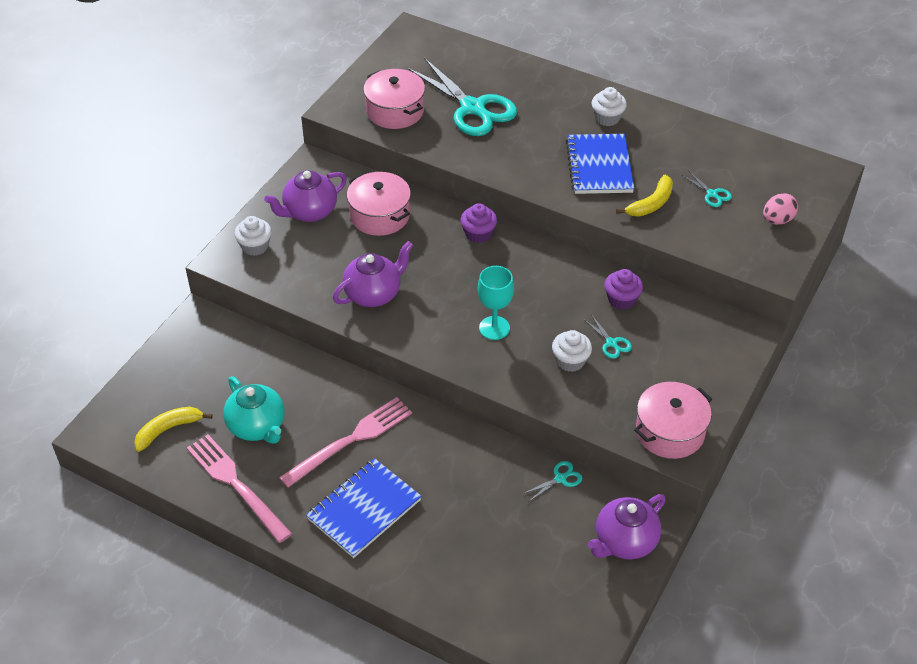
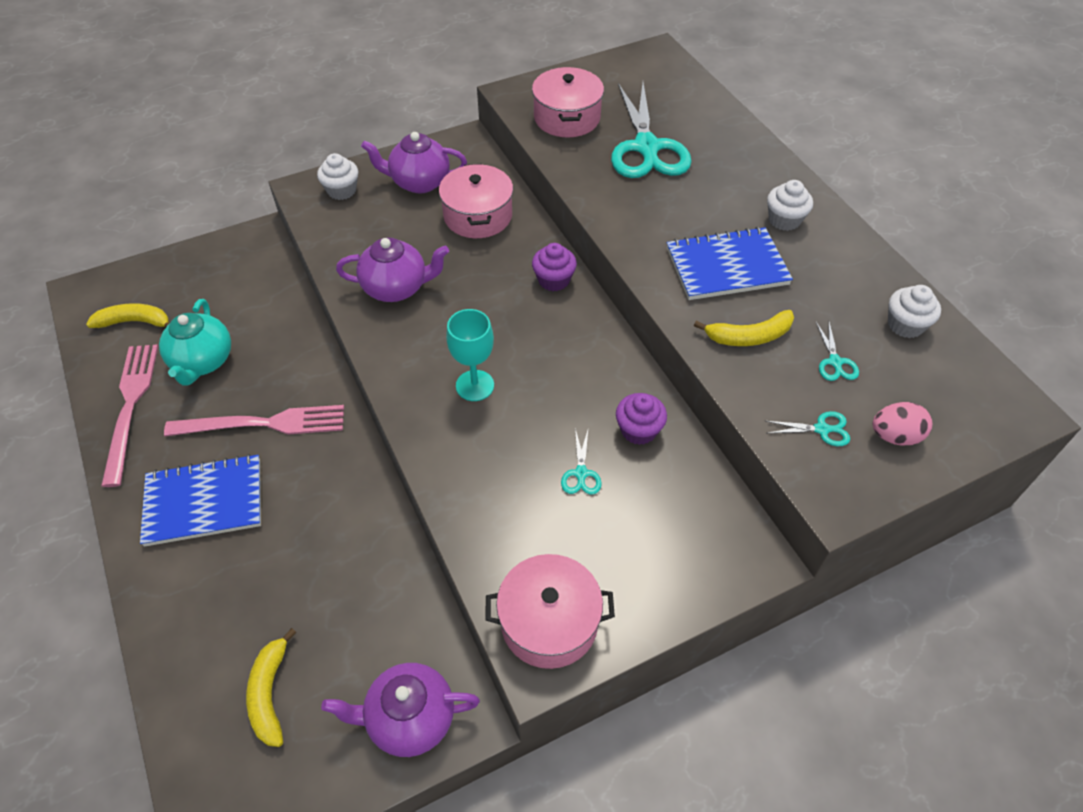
camera: 35 degrees right, 5 degrees up
(529, 582) = (270, 694): none -> yellow banana
(560, 478) = (414, 594): turquoise scissors -> turquoise scissors (822, 429)
(570, 361) = (517, 467): white cupcake -> white cupcake (905, 325)
(599, 166) = (726, 266): blue notebook -> blue notebook turned 45 degrees clockwise

